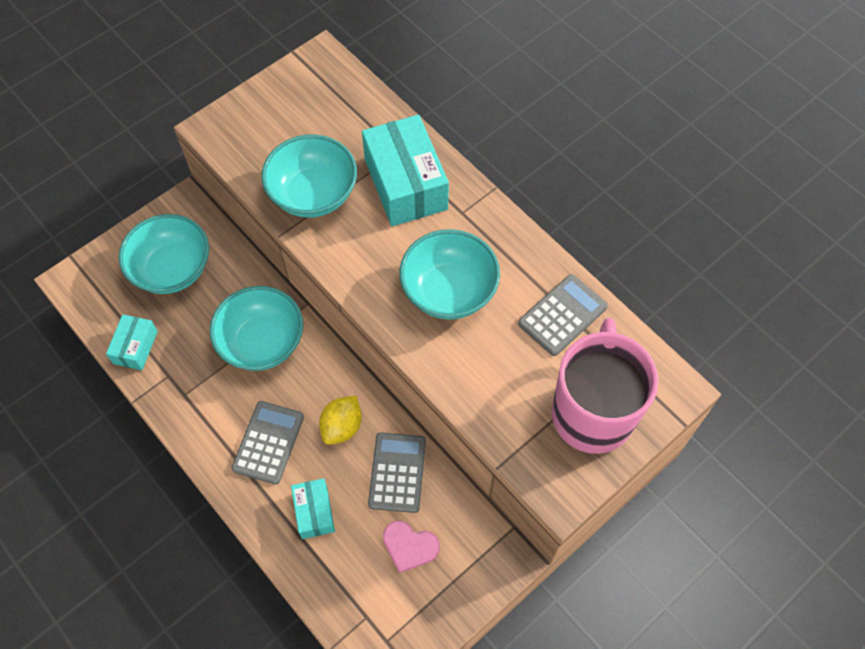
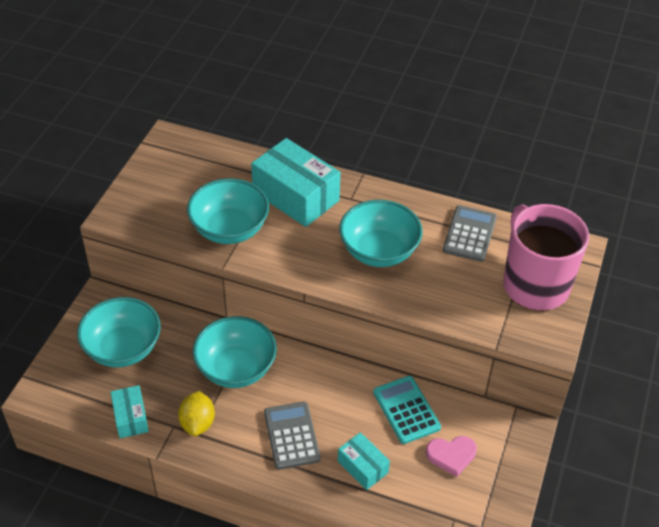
camera: 30 degrees left, 15 degrees down
(342, 427) = (342, 398): yellow lemon -> yellow lemon (197, 423)
(397, 472) = (406, 410): grey calculator -> turquoise calculator

